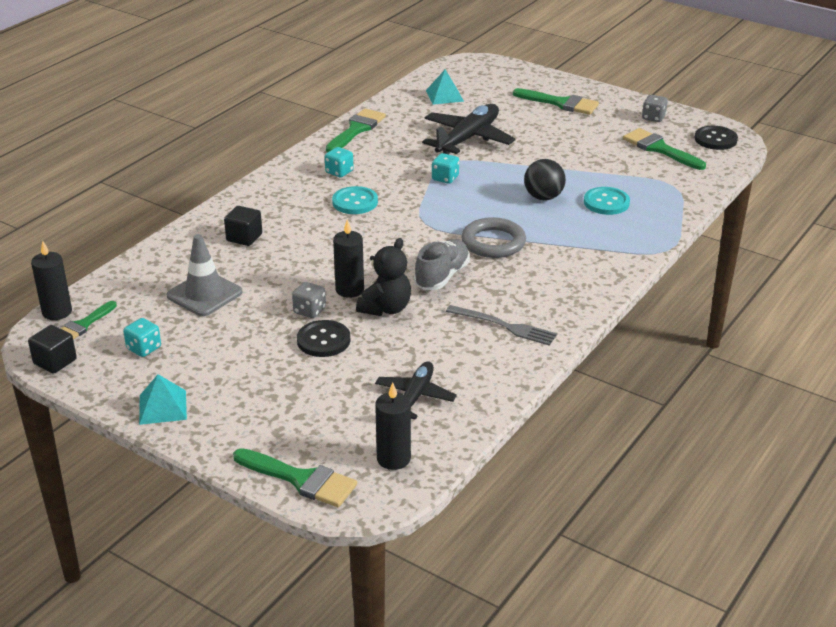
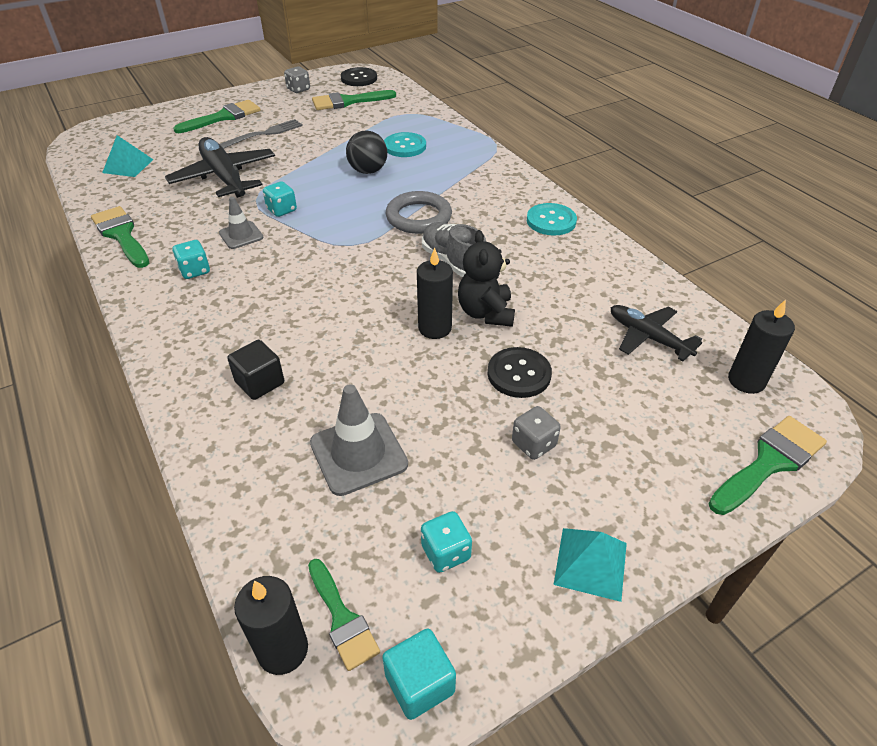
camera: 65 degrees left, 10 degrees up
(55, 362) = (419, 683): black cube -> turquoise cube
(309, 311) = (455, 369): grey dice -> grey dice (533, 444)
(355, 202) = (267, 277): turquoise button -> turquoise button (551, 221)
(386, 308) = (486, 313): black teddy bear -> black teddy bear turned 150 degrees counterclockwise
(396, 174) = (241, 235): none -> grey traffic cone
(504, 326) = (558, 251): grey fork -> grey fork (263, 134)

